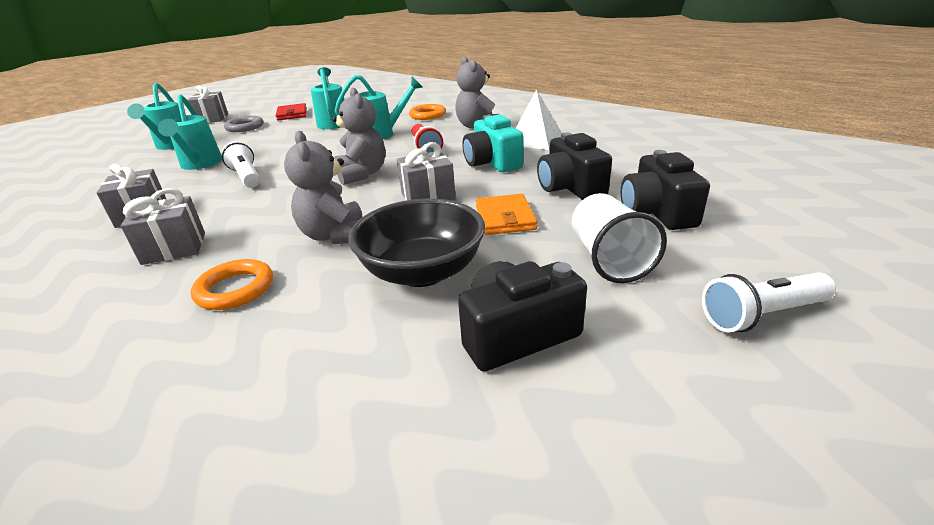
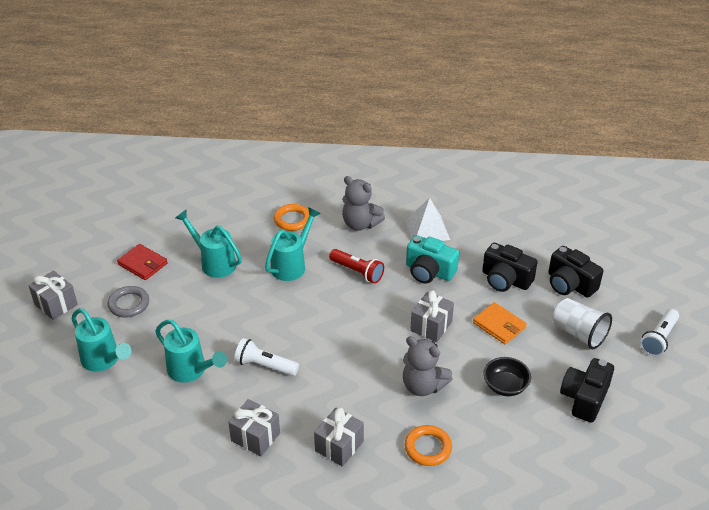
camera: 40 degrees left, 10 degrees up
(362, 174) = (353, 323): grey teddy bear -> none
(422, 272) = (505, 386): black bowl -> black bowl, size x0.61

